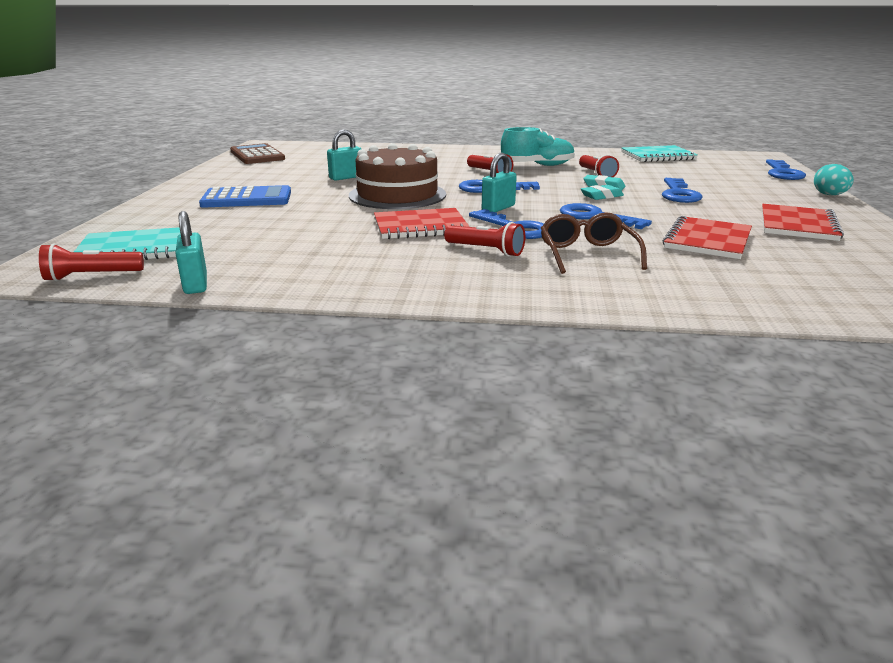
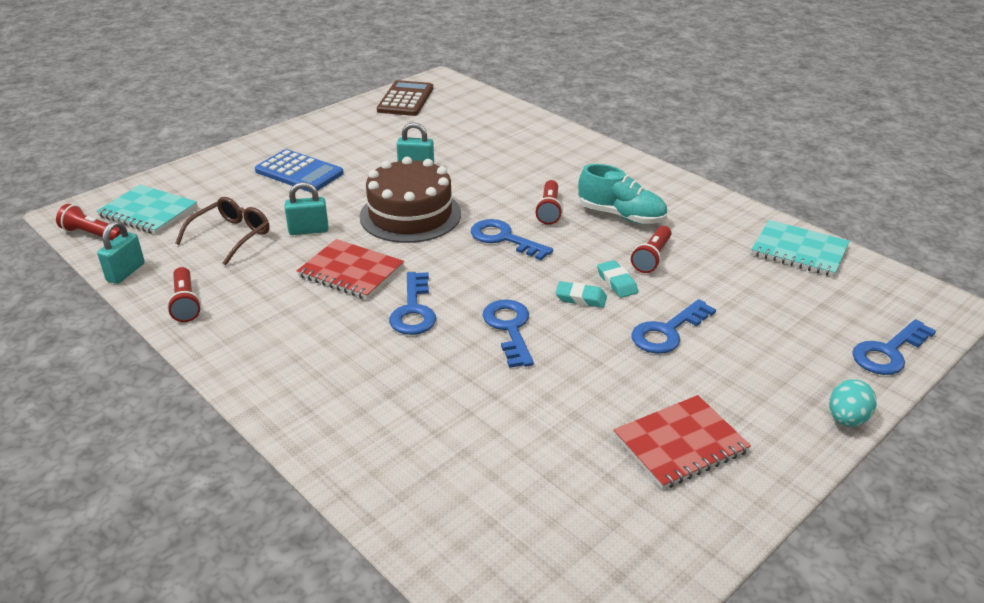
camera: 40 degrees right, 10 degrees up
(485, 250) = (341, 329): red flashlight -> red flashlight (185, 303)
(498, 208) = (453, 274): turquoise padlock -> turquoise padlock (308, 230)
(587, 254) = (403, 376): brown glasses -> brown glasses (231, 236)
(707, 240) = (538, 415): red notebook -> none

